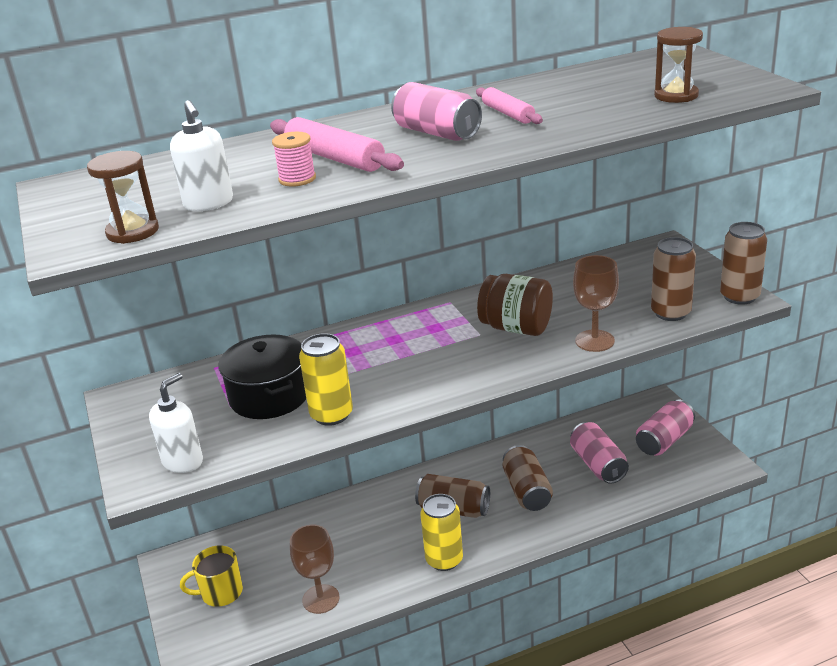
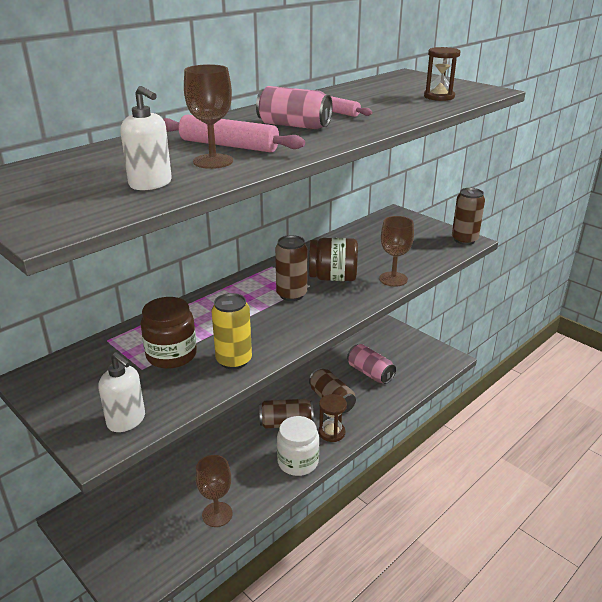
camera: 25 degrees left, 0 degrees up
(132, 232) = (98, 210): brown hourglass -> brown hourglass (331, 432)
(183, 461) = (126, 421): white soap dispenser -> white soap dispenser turned 120 degrees clockwise
(220, 592) = (129, 531): yellow mug -> none
(269, 396) = (171, 355): black pot -> brown jar
(297, 179) = (213, 161): pink spool -> brown goblet
(444, 560) = (298, 462): yellow can -> white jar
(664, 440) = (404, 349): pink can -> none
(670, 313) = (429, 255): brown can -> brown can (291, 294)

